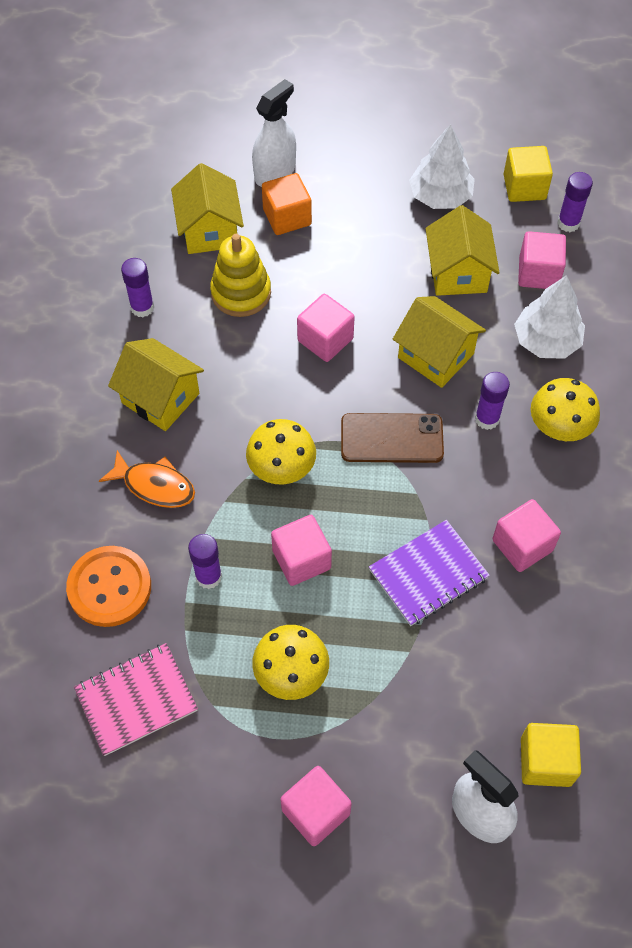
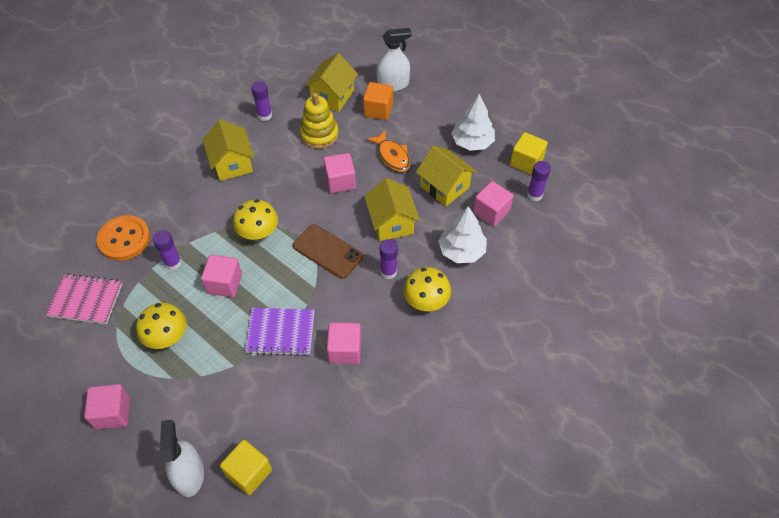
camera: 35 degrees right, 5 degrees down
(155, 485) = (190, 204): orange fish -> orange fish (392, 156)
(458, 273) = (444, 187): yellow house -> yellow house turned 75 degrees counterclockwise

